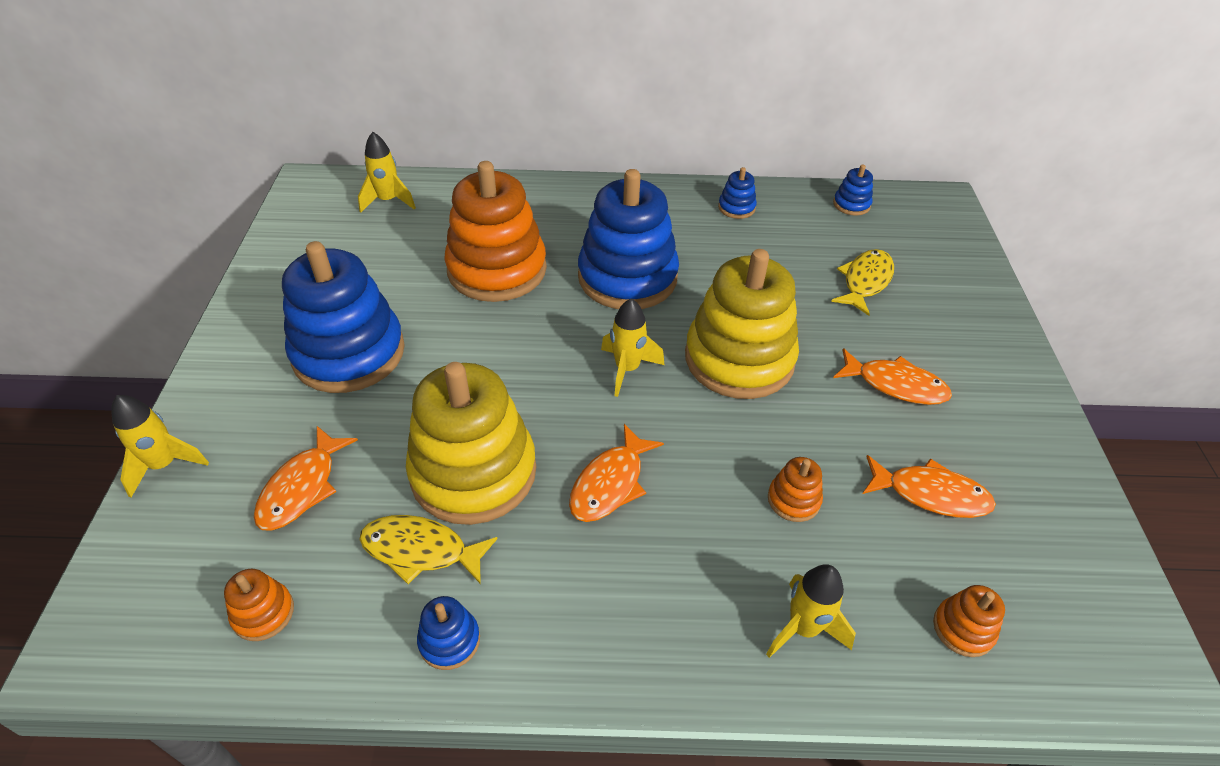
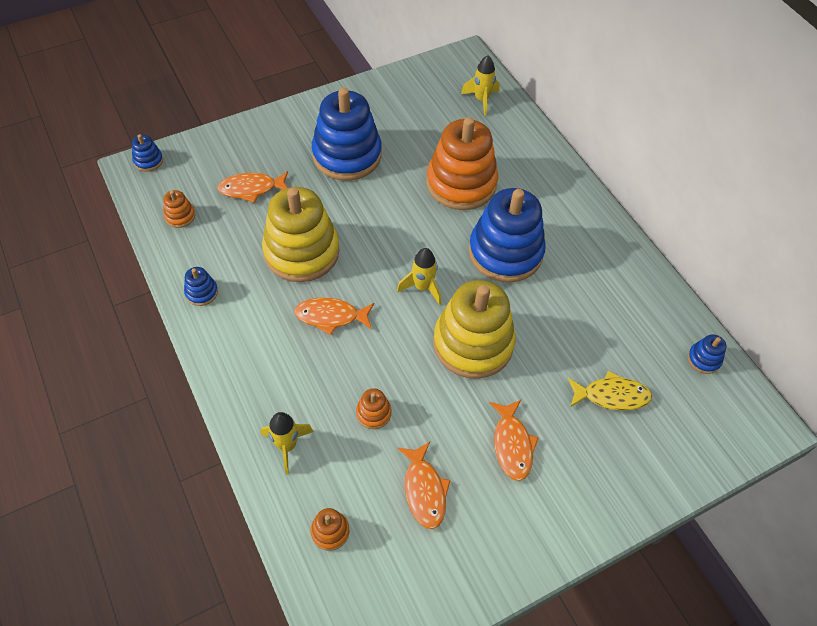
camera: 60 degrees right, 10 degrees up
(164, 465) = (234, 131): yellow rocket -> none
(420, 550) = (243, 255): yellow fish -> none
(736, 208) = (633, 285): blue stacking toy -> blue stacking toy (148, 161)

